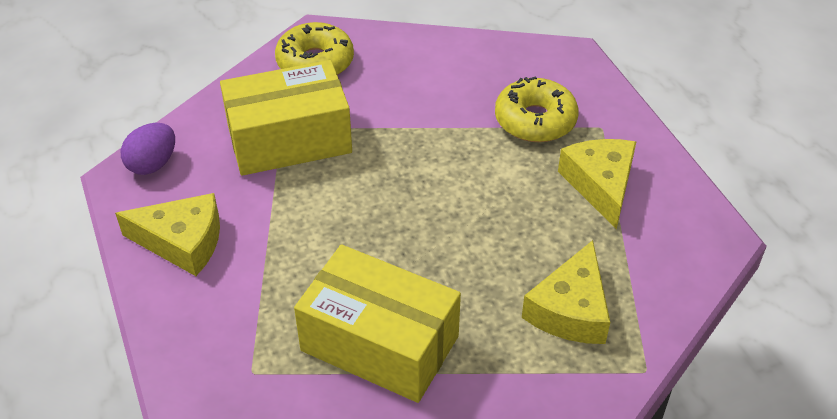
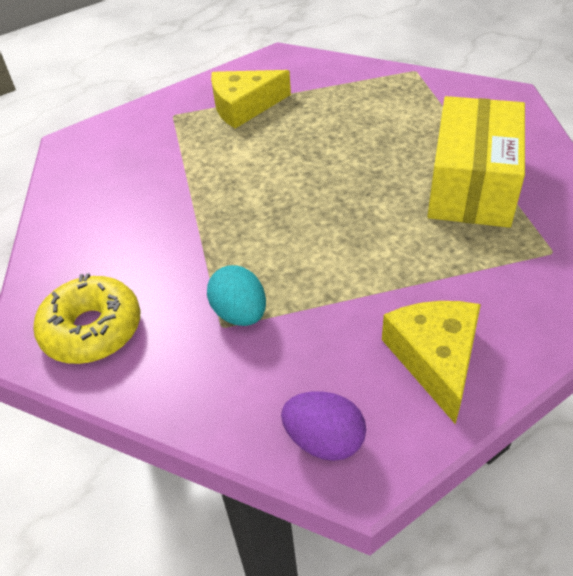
camera: 100 degrees left, 0 degrees up
(289, 139) = (240, 314): yellow box -> turquoise egg
(535, 120) = (171, 149): yellow donut -> none
(570, 309) = (381, 103): yellow cheese -> none

